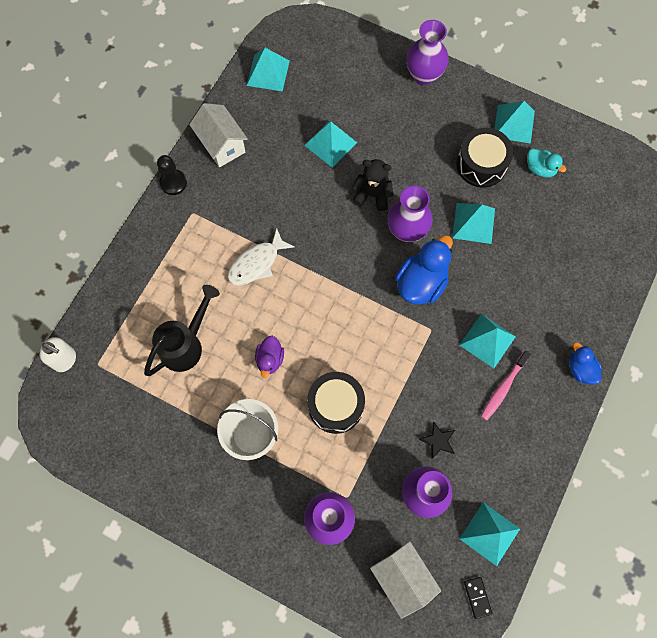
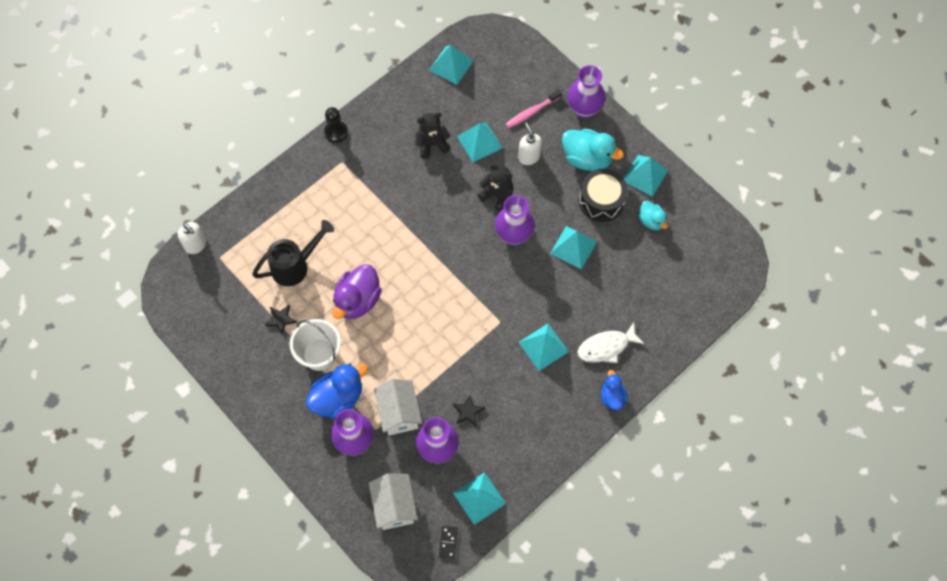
camera: 20 degrees right, 5 degrees down
(193, 411) = (281, 319): none -> black star
(222, 145) = (388, 113): white house -> white house (399, 413)
(256, 263) = (378, 220): white fish -> white fish (606, 347)
(270, 359) = (358, 300): purple duck -> purple duck, size x1.74
(281, 163) = (432, 144): none -> black teddy bear
(335, 405) = (396, 355): black drum -> none
(388, 143) = (529, 157): none -> white soap dispenser
(421, 283) = (508, 281): blue duck -> blue duck (338, 398)
(448, 125) = (587, 158): none -> turquoise duck
(503, 388) = (540, 389): pink toothbrush -> pink toothbrush (531, 112)

